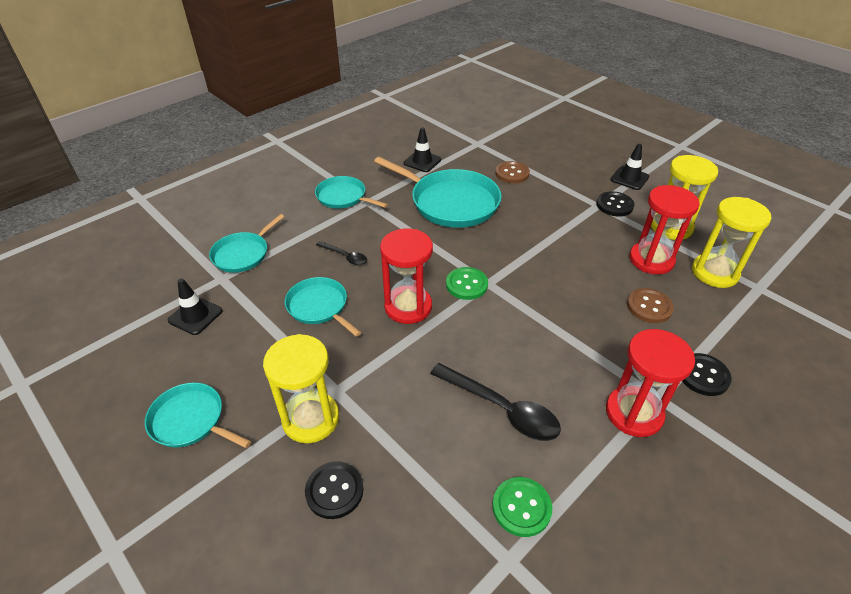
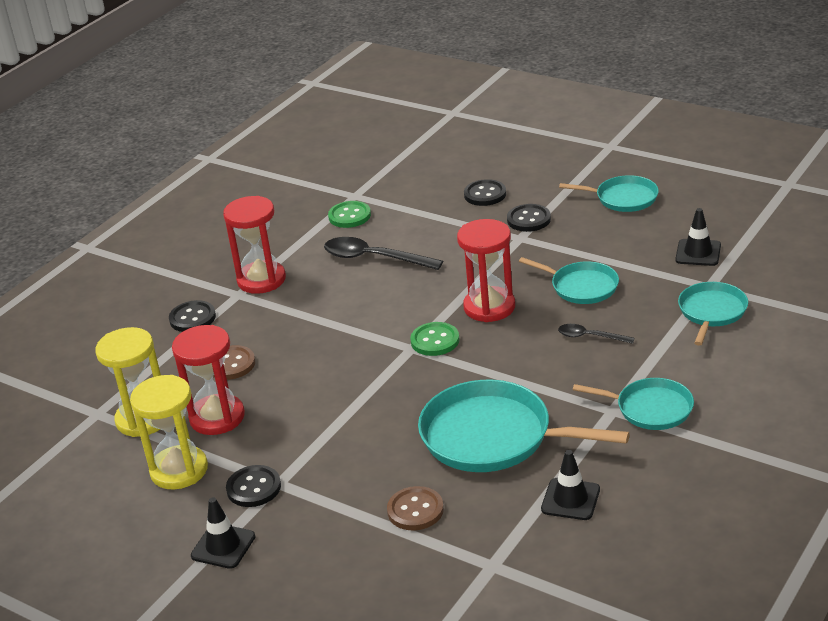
camera: 170 degrees right, 10 degrees down
(311, 419) = (528, 219): yellow hourglass -> black button

